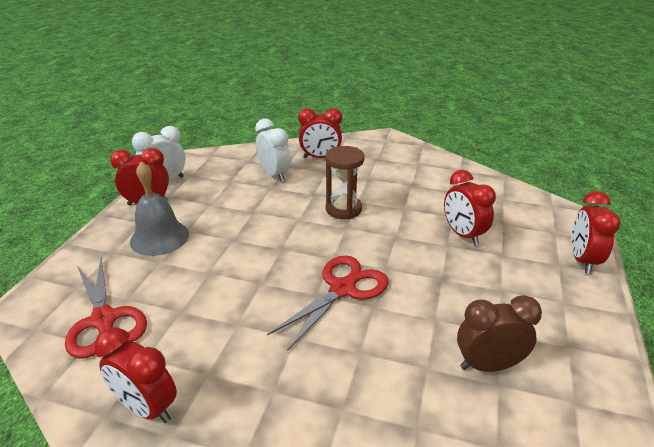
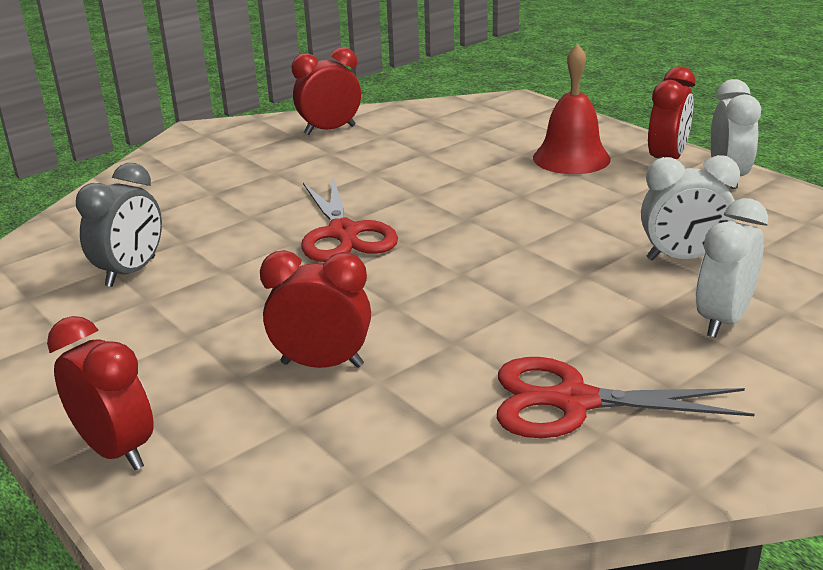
camera: 125 degrees right, 5 degrees down
(104, 320) = (454, 124): red scissors -> red scissors (574, 401)
(159, 237) = (571, 158): grey bell -> red bell
(320, 157) = (722, 320): red clock -> white clock
(343, 209) = (510, 286): brown hourglass -> none
(488, 365) = (131, 272): brown clock -> grey clock

